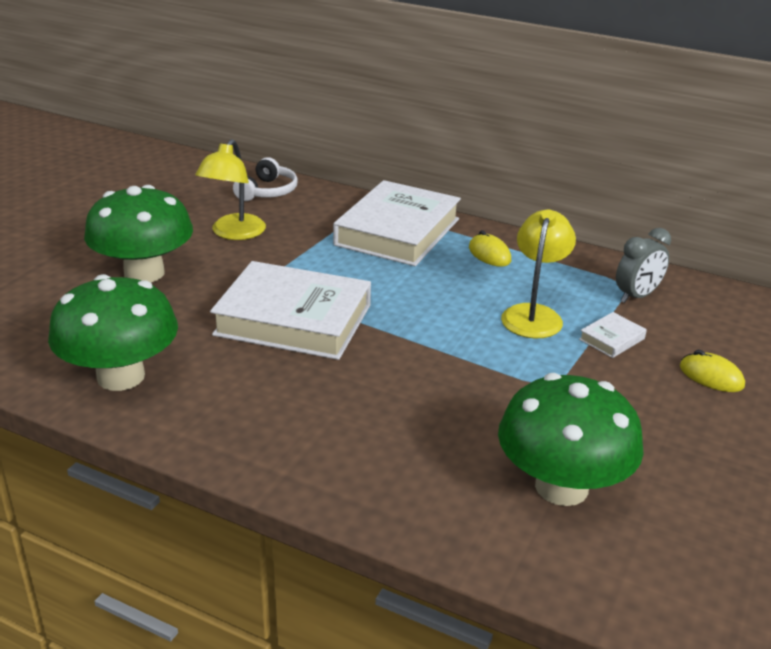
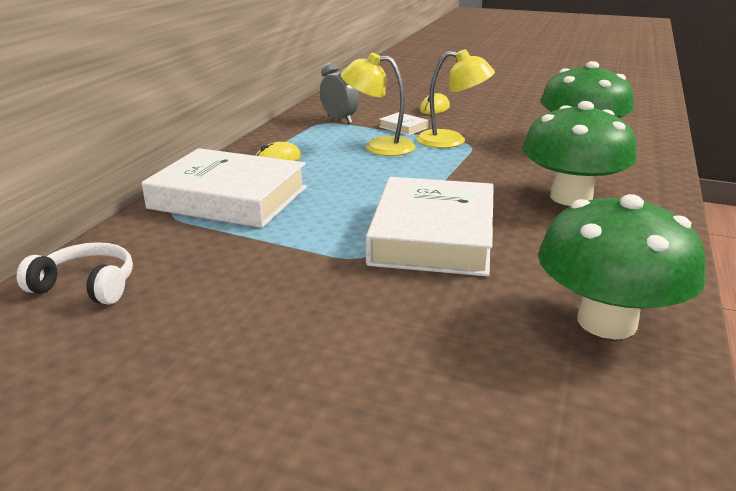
camera: 95 degrees left, 5 degrees down
(144, 273) = (358, 353): green mushroom -> green mushroom (571, 197)
(233, 233) = (227, 296): yellow lamp -> yellow lamp (451, 141)

